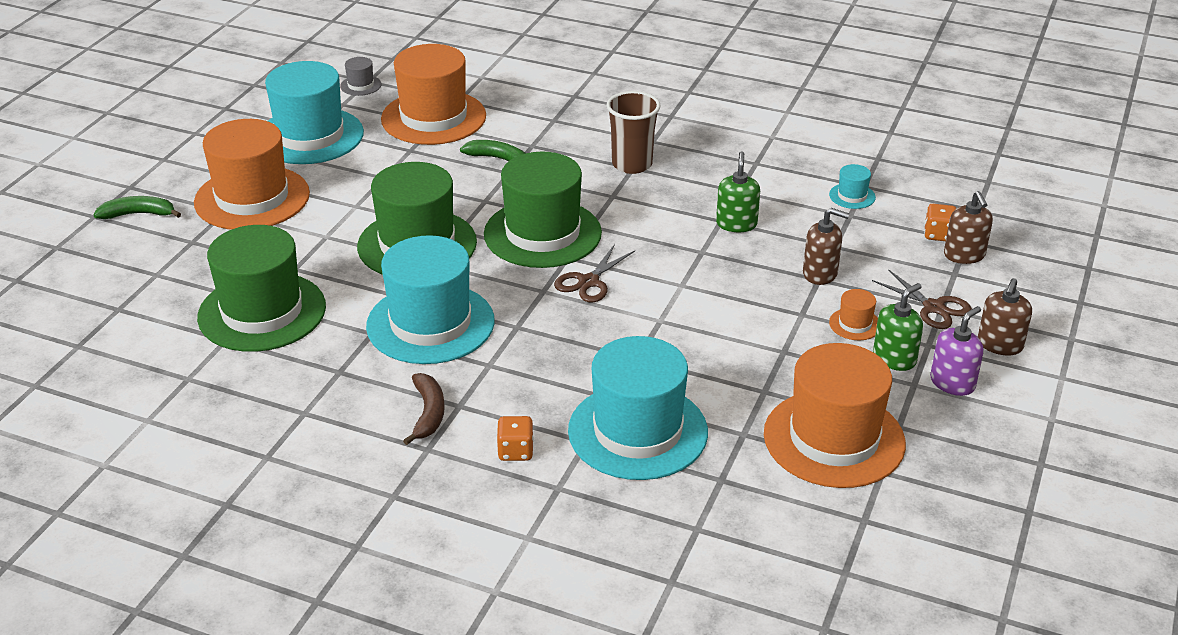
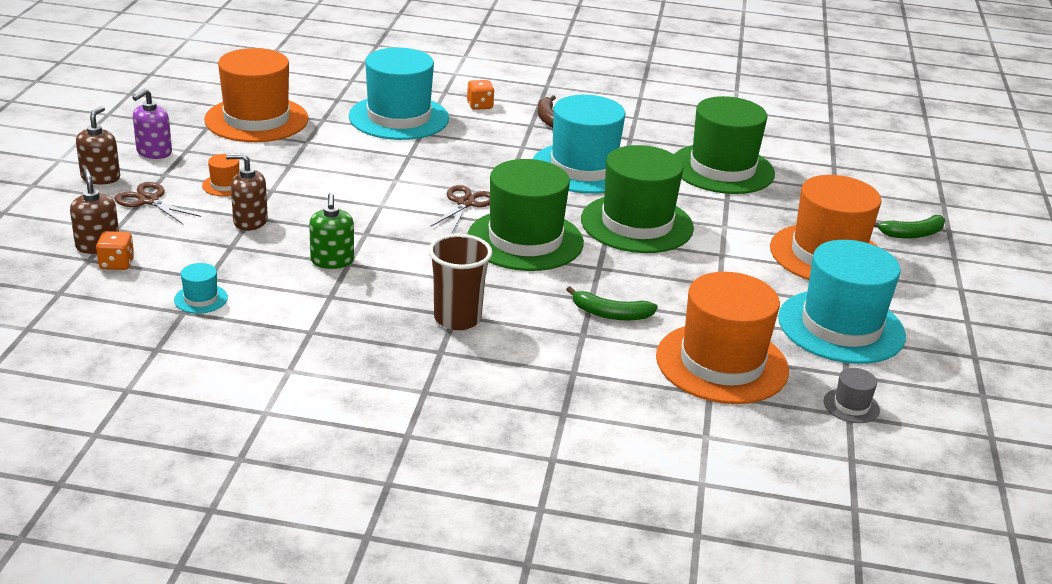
camera: 165 degrees right, 5 degrees down
(894, 358) = (197, 164): green soap dispenser -> none

